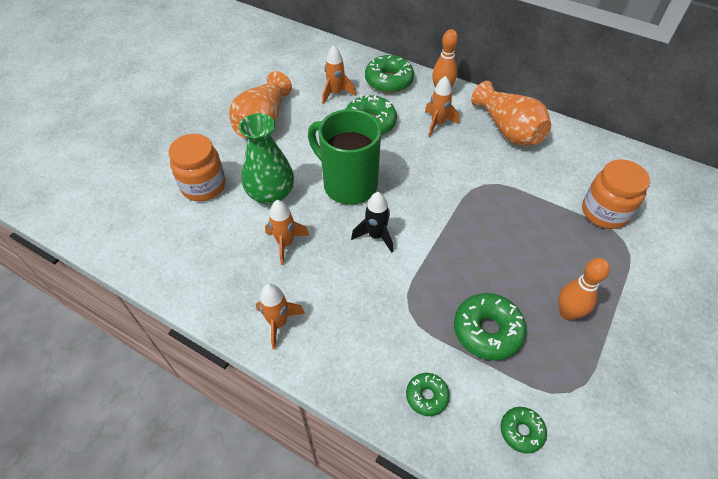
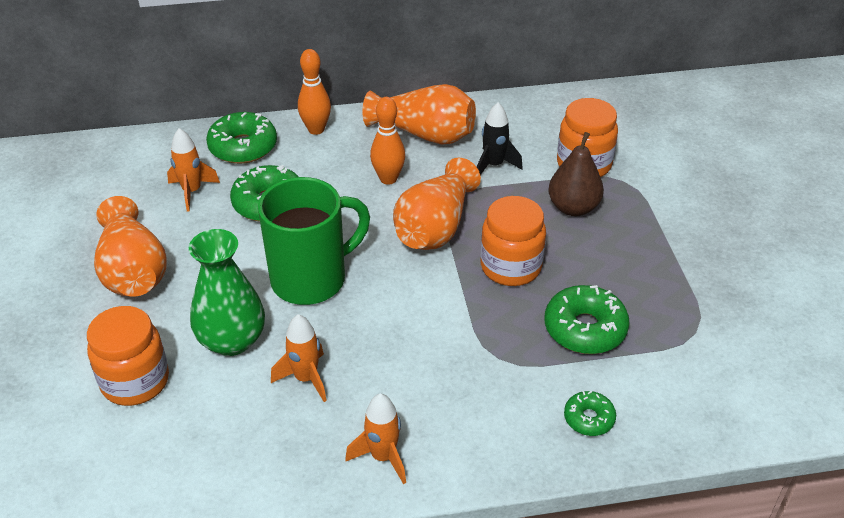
camera: 40 degrees left, 10 degrees down
(348, 184) = (311, 279): green mug -> green mug turned 150 degrees clockwise
(376, 236) = (395, 311): black rocket -> black rocket (494, 165)
(437, 123) = (345, 165): orange rocket -> none
(454, 196) = (435, 227): none -> orange vase
(478, 253) = (510, 267): none -> orange jar
(521, 431) = (689, 389): green donut -> none
(565, 239) = (573, 208): none -> brown pear
(567, 313) = (634, 270): orange bowling pin -> orange bowling pin (388, 179)

